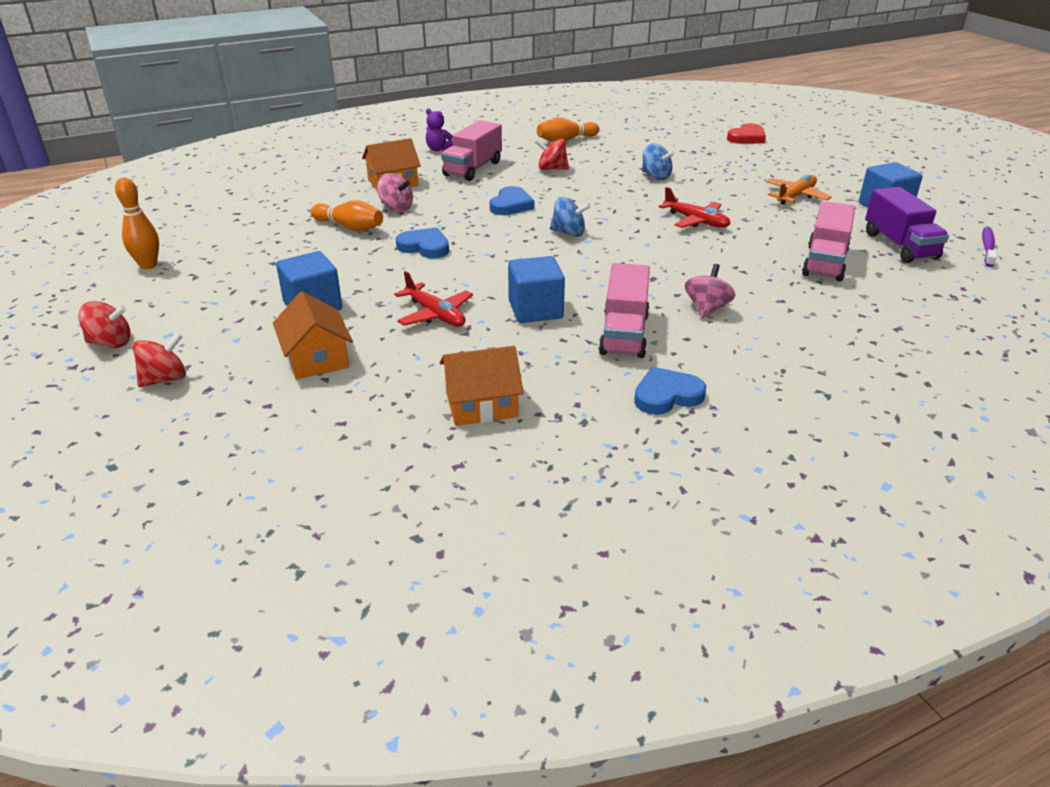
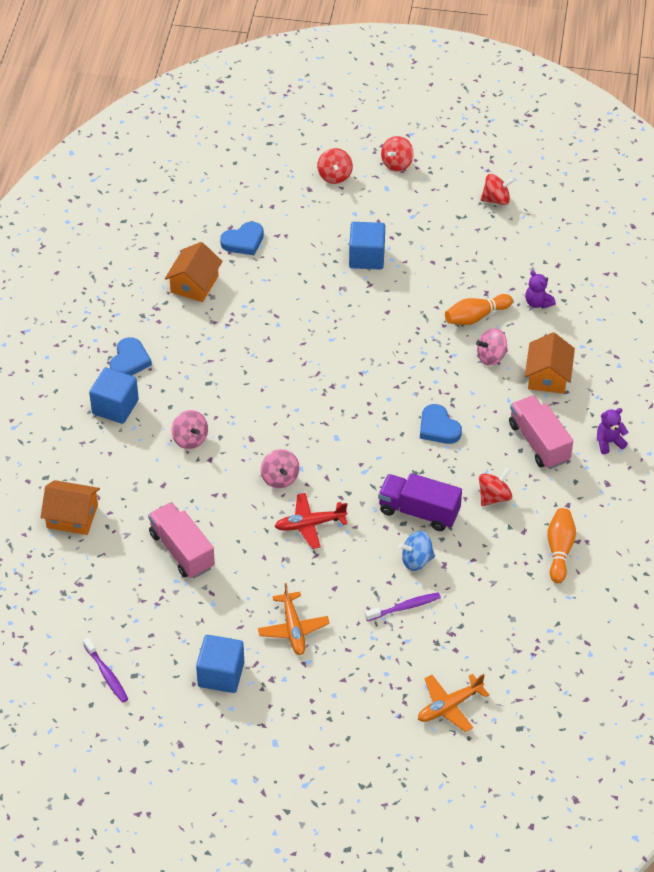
camera: 125 degrees right, 15 degrees up
(148, 265) = (496, 199): orange bowling pin -> red spinning top
(301, 208) = (538, 303): none -> purple teddy bear
(316, 358) = (301, 238): orange house -> orange house (72, 516)
(424, 247) = (406, 343): blue heart -> blue heart (243, 241)
(435, 314) = (304, 307): red plane -> none
(535, 310) = (267, 355): blue cube -> blue cube (115, 407)
(568, 233) = (358, 434): blue spinning top -> none
(624, 334) = (201, 380): pink truck -> none
(673, 249) = (280, 478): none -> pink spinning top
(702, 169) = (404, 607): none -> purple toothbrush
(747, 138) = (449, 706): red heart -> orange plane
(899, 246) = (160, 620): purple truck -> purple truck (419, 511)

